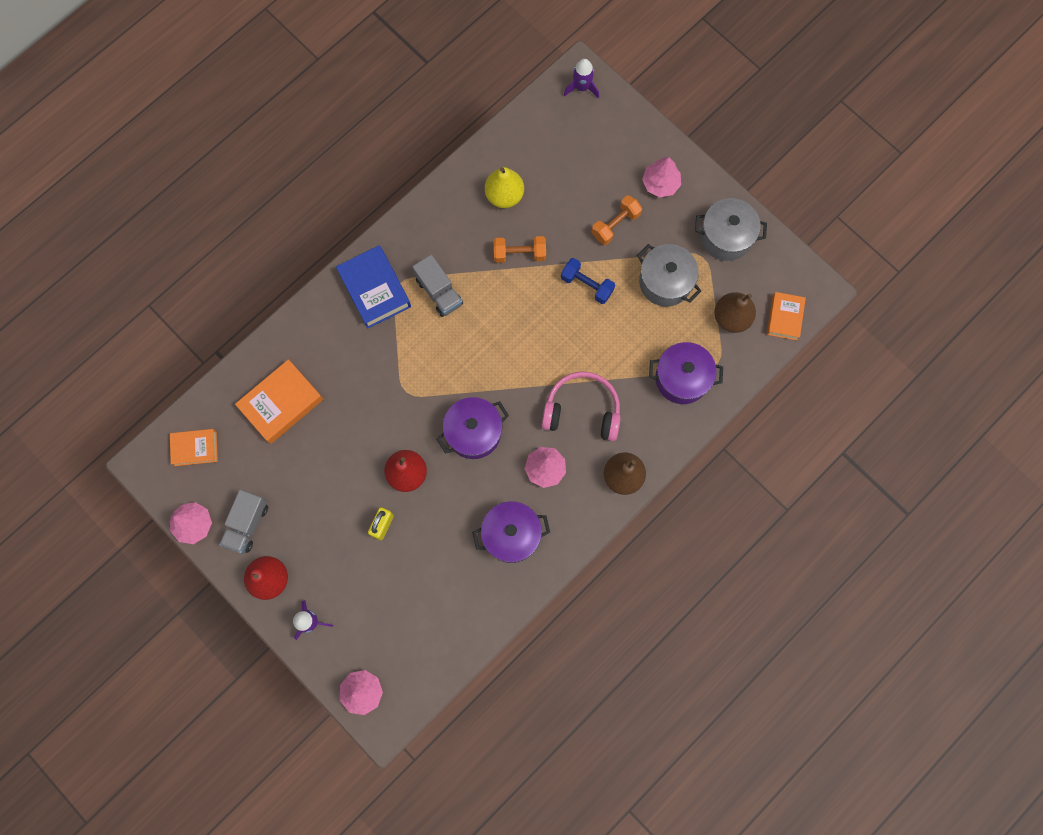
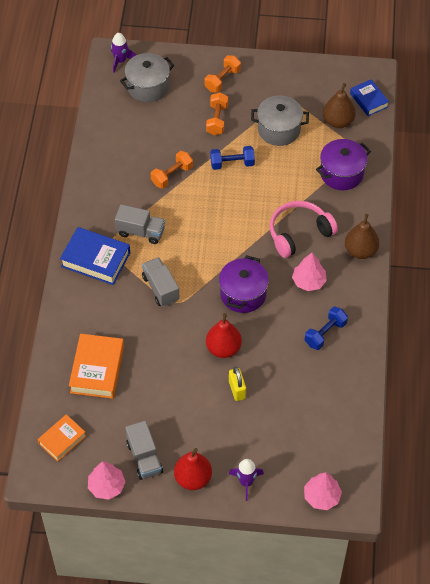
camera: 40 degrees left, 20 degrees down
(406, 366) = (160, 288): none -> grey truck
(504, 195) = (129, 150): yellow pear -> none
(511, 535) = (325, 333): purple pot -> blue dumbbell
(660, 183) = (222, 80): pink tree -> orange dumbbell
(725, 237) = (291, 82): grey pot -> grey pot (148, 87)
(784, 317) = (369, 100): orange book -> blue book

